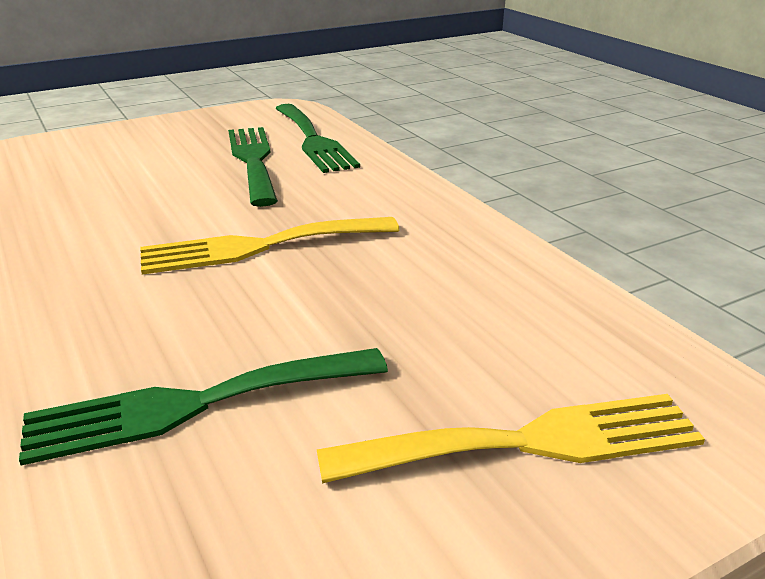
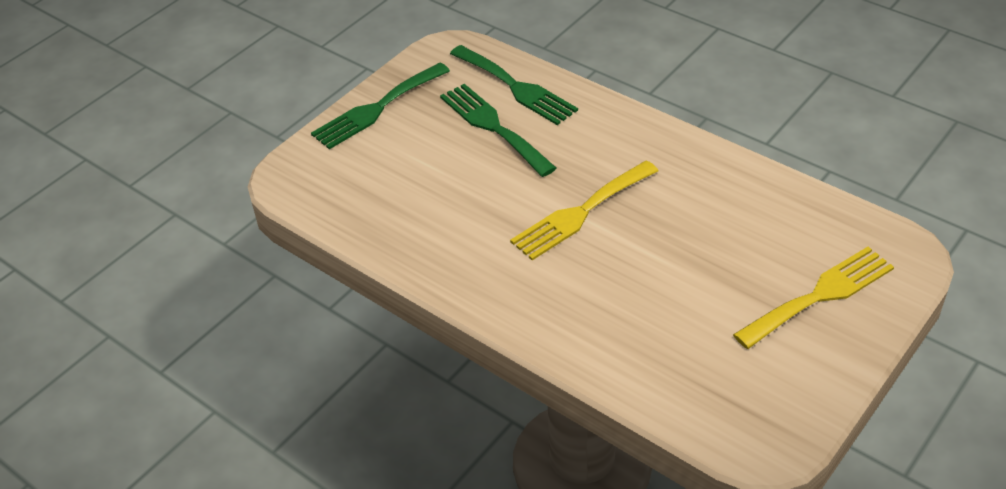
camera: 20 degrees left, 15 degrees up
(194, 405) = (651, 332): green fork -> green fork (377, 108)

